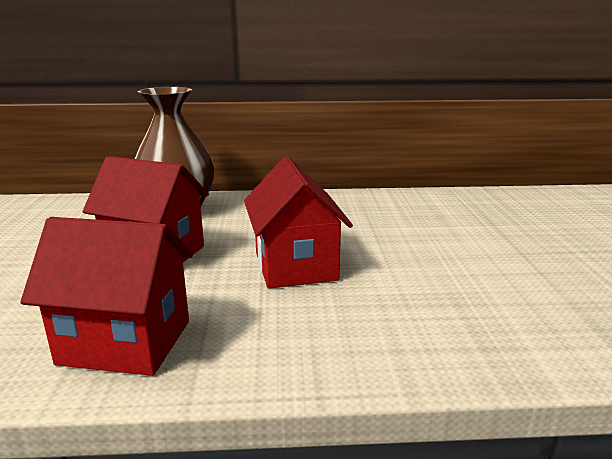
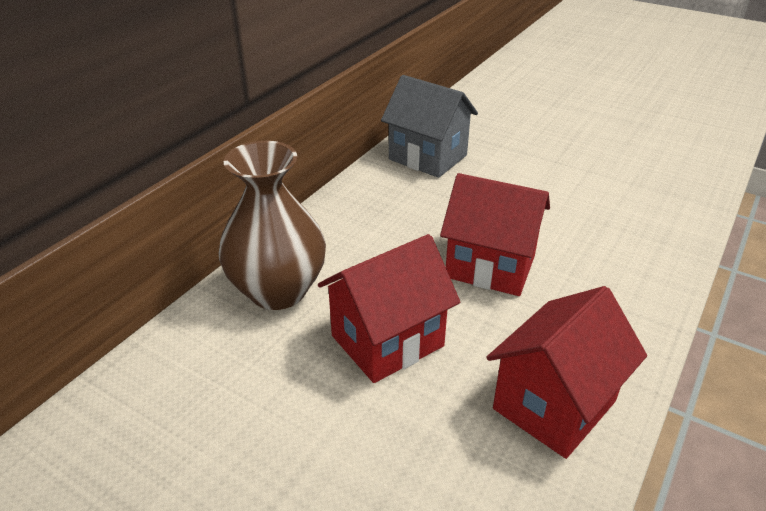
camera: 55 degrees left, 15 degrees up
(413, 205) = (428, 157): none -> grey house

